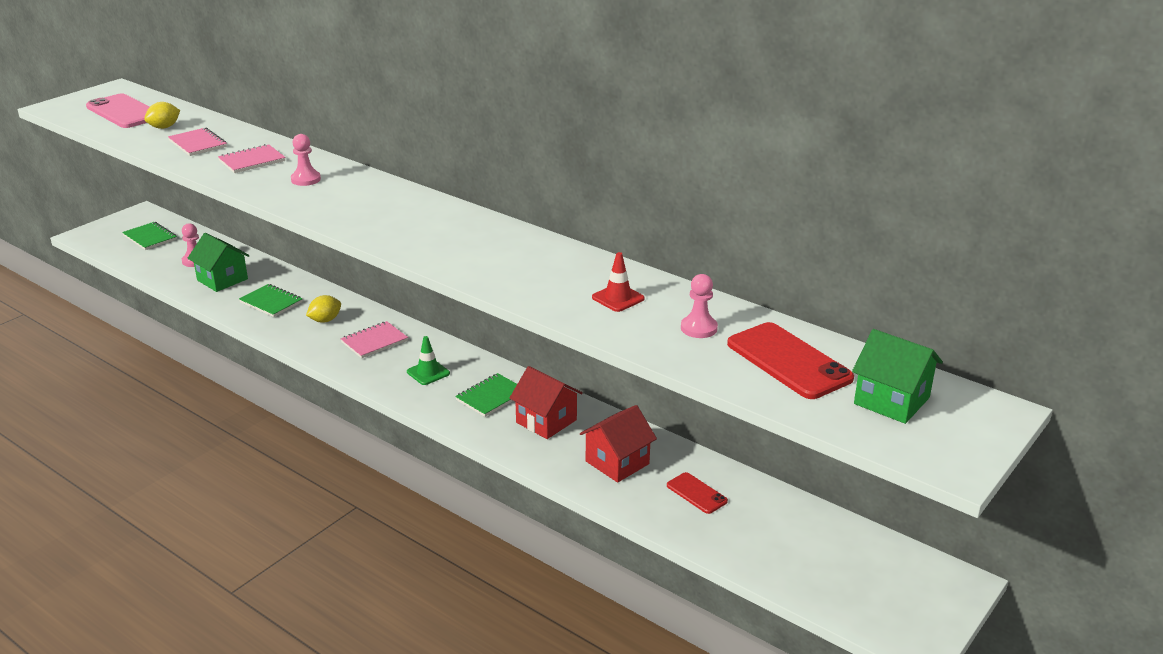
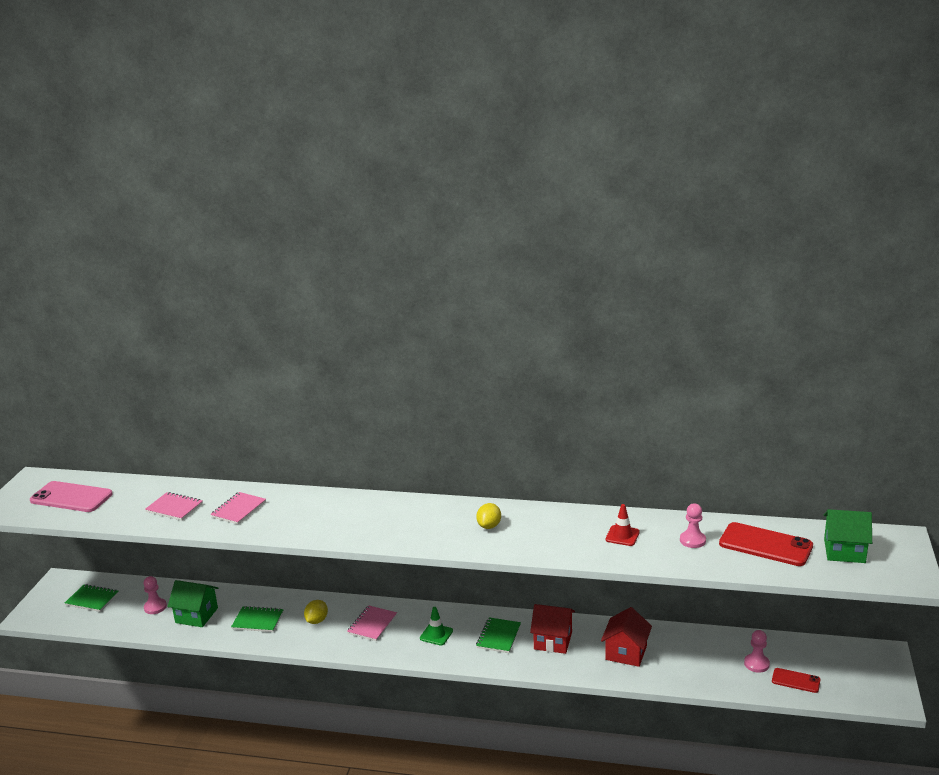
camera: 25 degrees left, 5 degrees down
(164, 127) = (126, 501): yellow lemon -> yellow lemon (489, 526)
(306, 179) = (301, 513): pink pawn -> pink pawn (756, 664)
(696, 493) = (693, 655): red phone -> red phone (796, 680)

